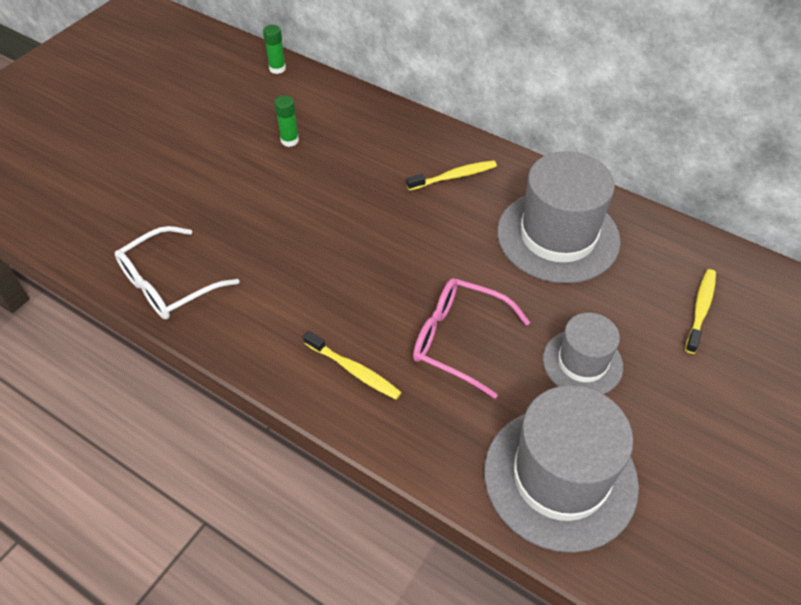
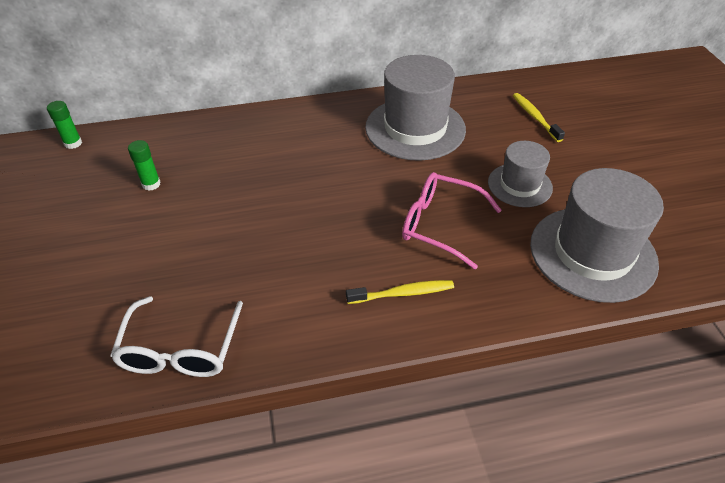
camera: 45 degrees left, 5 degrees down
(453, 177) = (307, 135): yellow toothbrush -> none
(458, 340) = (439, 225): pink glasses -> pink glasses turned 45 degrees clockwise

